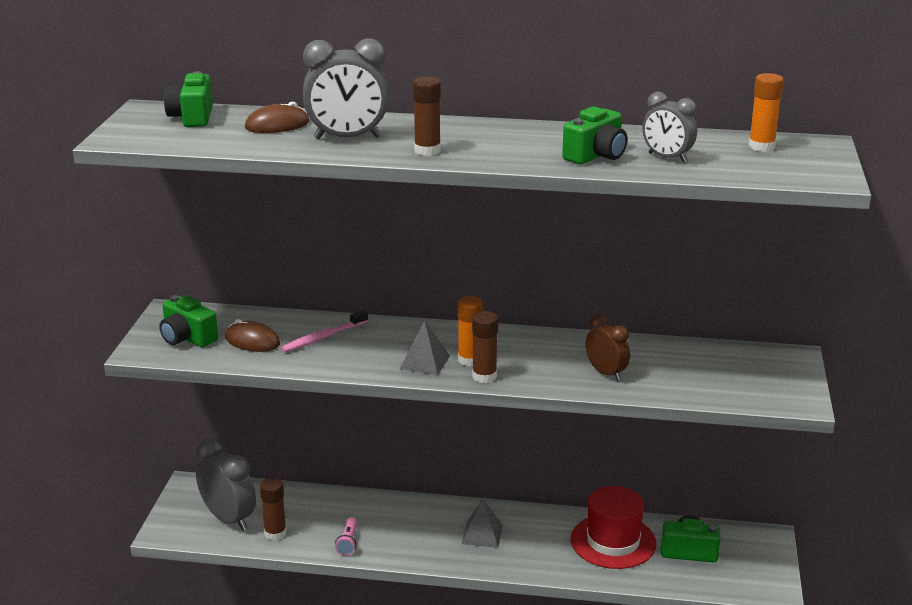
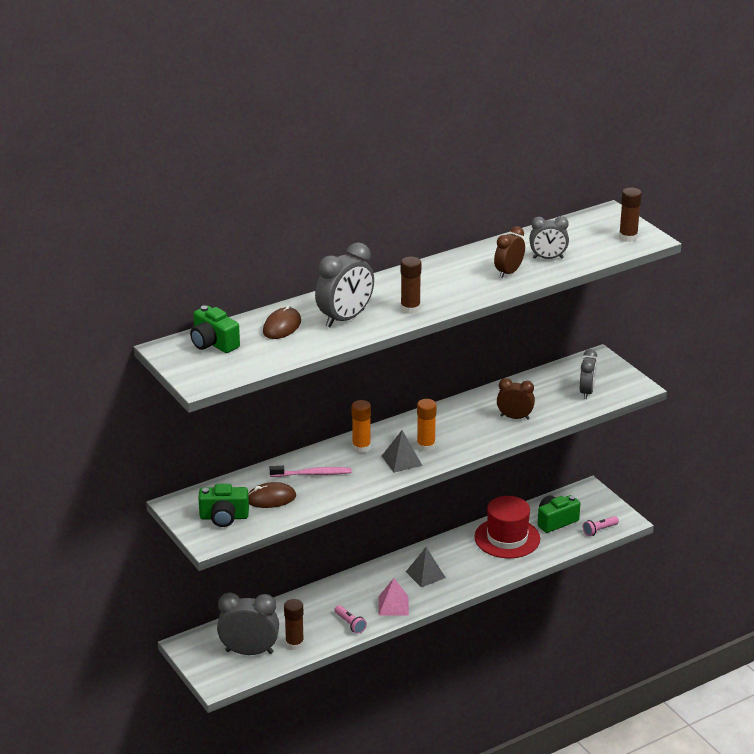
camera: 40 degrees left, 5 degrees up
(323, 337) = (312, 474): pink toothbrush -> pink toothbrush turned 105 degrees counterclockwise
(411, 547) = (393, 605): none -> pink pyramid
(484, 376) = (450, 453): brown glue stick -> brown glue stick (628, 237)
(596, 155) = (508, 272): green camera -> brown clock
(728, 383) = (587, 392): none -> grey clock
(729, 584) = (599, 530): none -> pink flashlight
(761, 147) = (583, 228): orange glue stick -> orange glue stick (361, 447)

